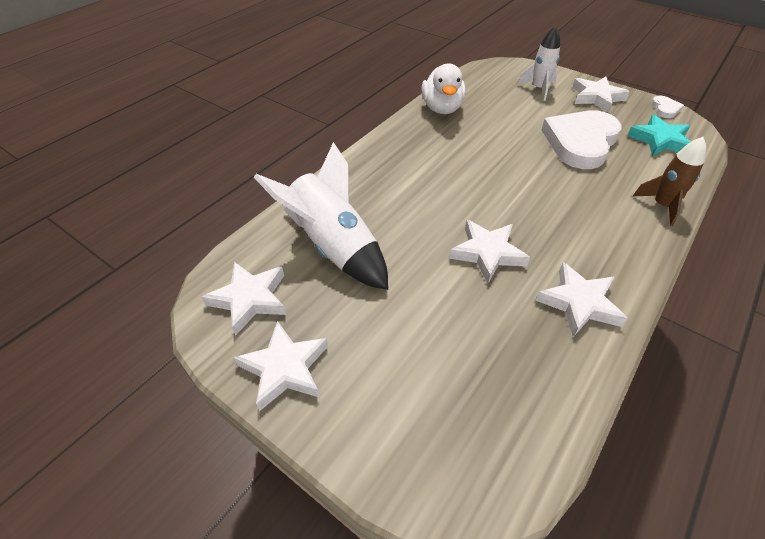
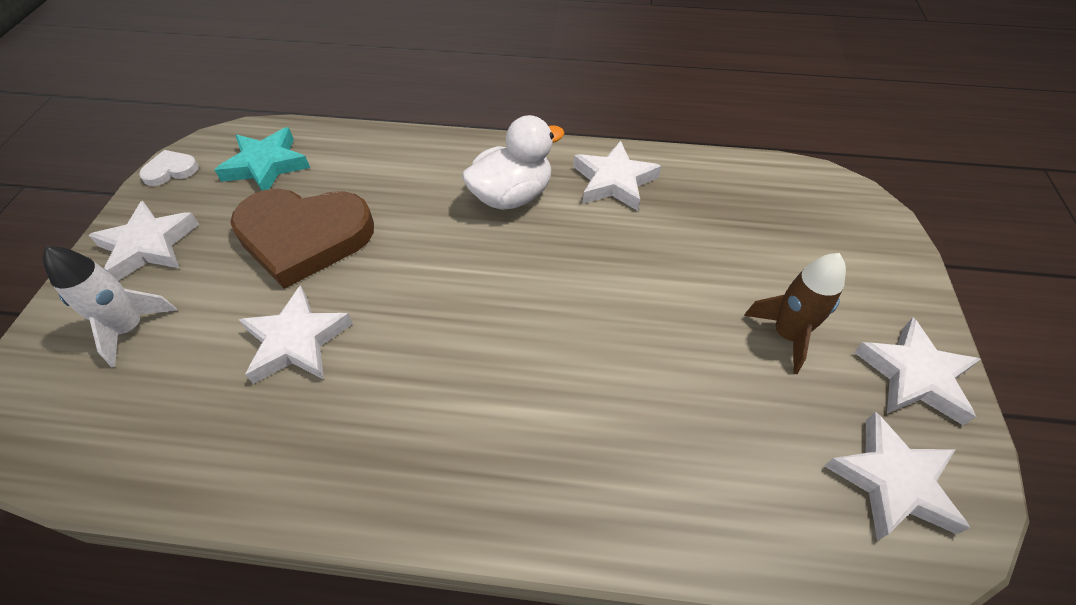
camera: 120 degrees left, 5 degrees up
(333, 246) = (726, 435): white rocket -> none
(442, 108) = (255, 462): white duck -> white duck (511, 196)
(487, 253) = (602, 266): white star -> white star (297, 341)
(580, 142) = (304, 237): white heart -> brown heart
(661, 206) = (415, 149): brown rocket -> brown rocket (786, 335)

